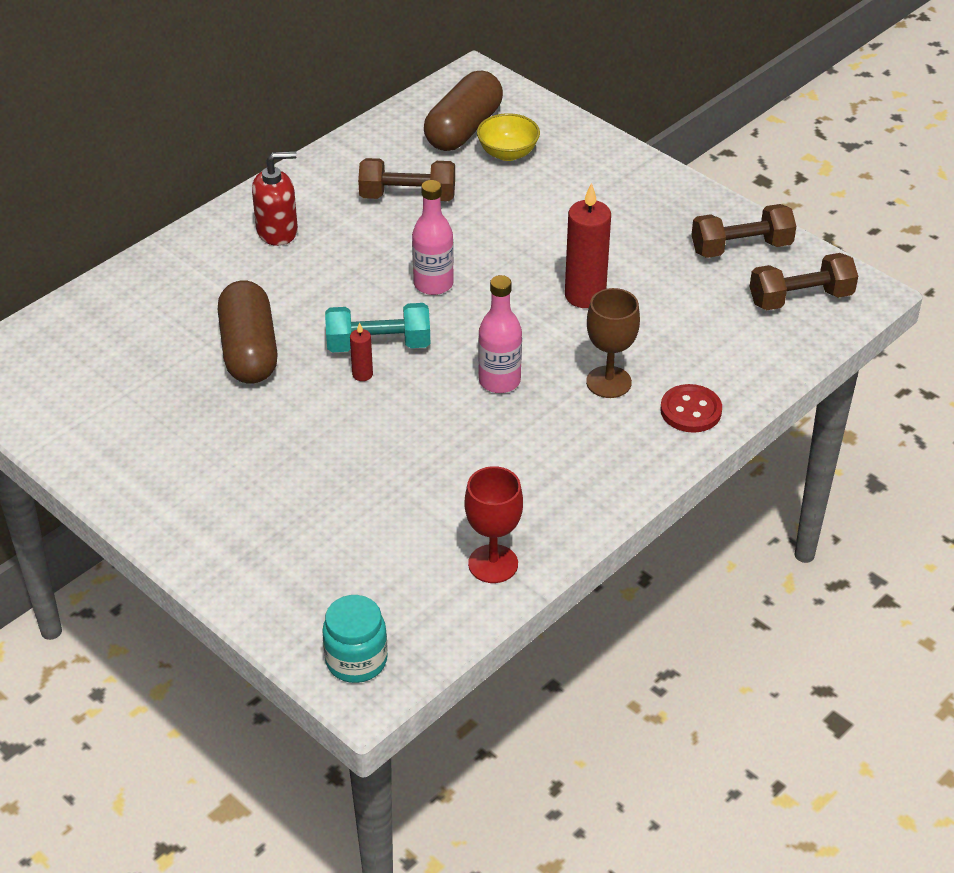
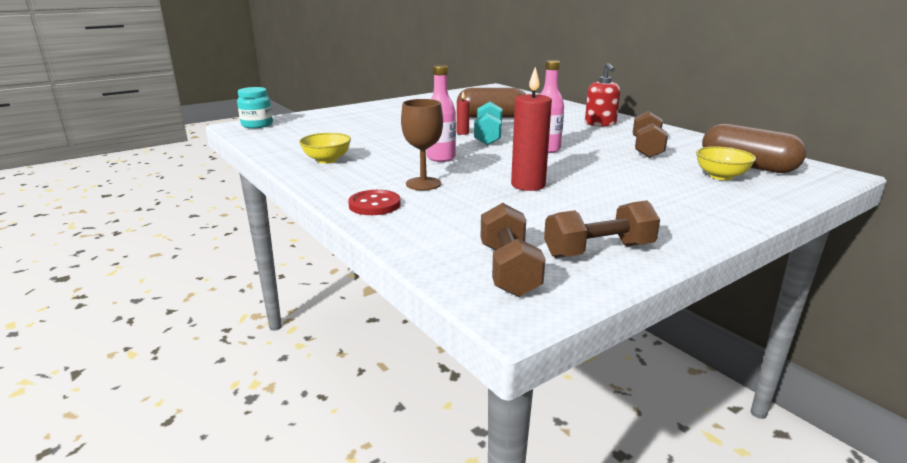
camera: 100 degrees right, 20 degrees down
(493, 564) = (287, 148): red goblet -> none
(541, 498) = (327, 160): none -> yellow bowl
(741, 248) = (599, 251): brown dumbbell -> brown dumbbell turned 75 degrees clockwise

